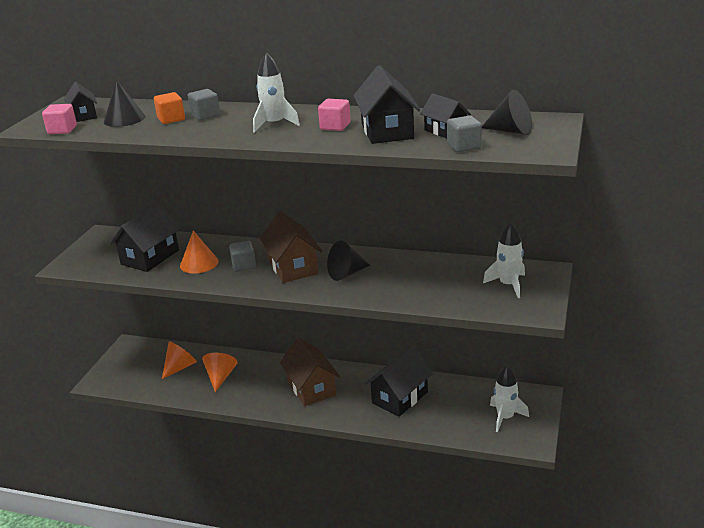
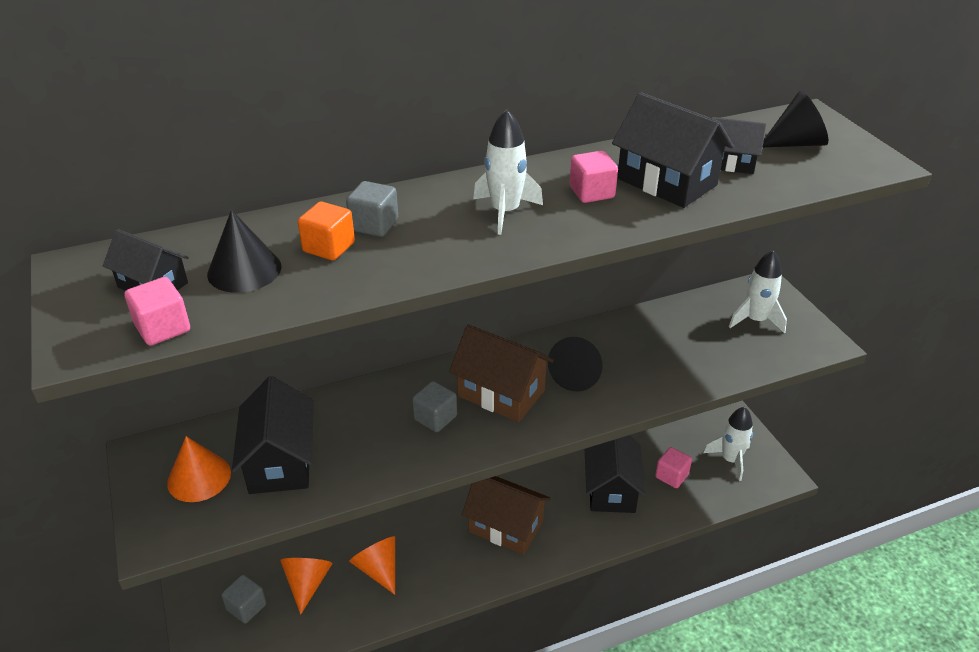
camera: 40 degrees left, 10 degrees up
(199, 263) = (368, 440): orange cone -> orange cone (199, 477)
(450, 408) = (671, 476): none -> pink cube
(464, 146) = (789, 181): grey cube -> grey cube (246, 607)

